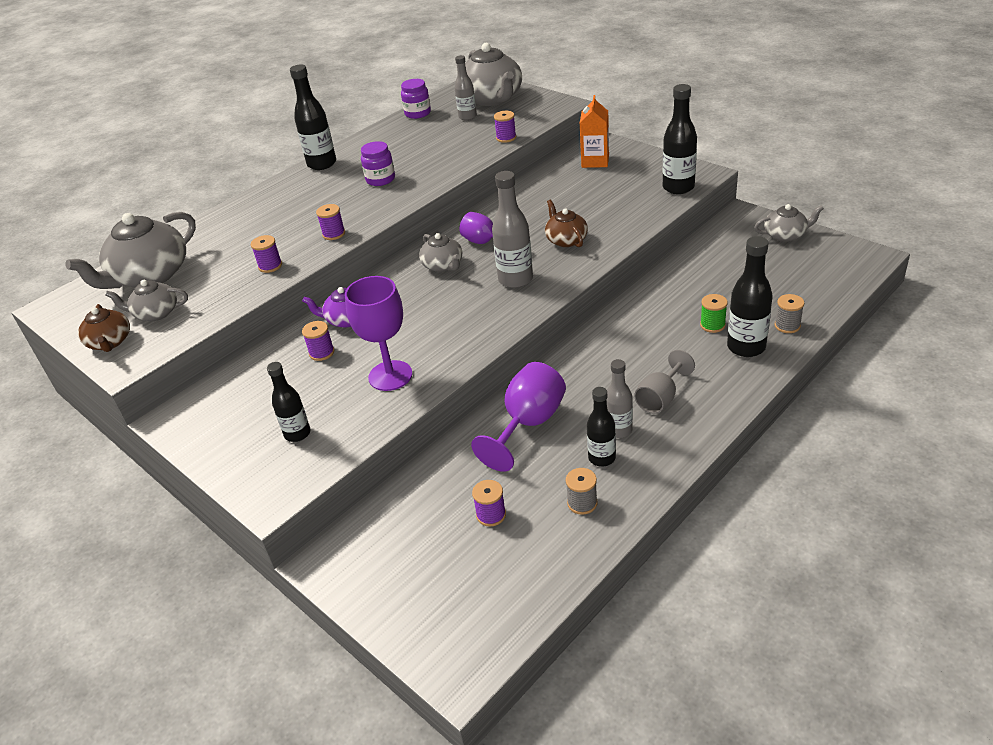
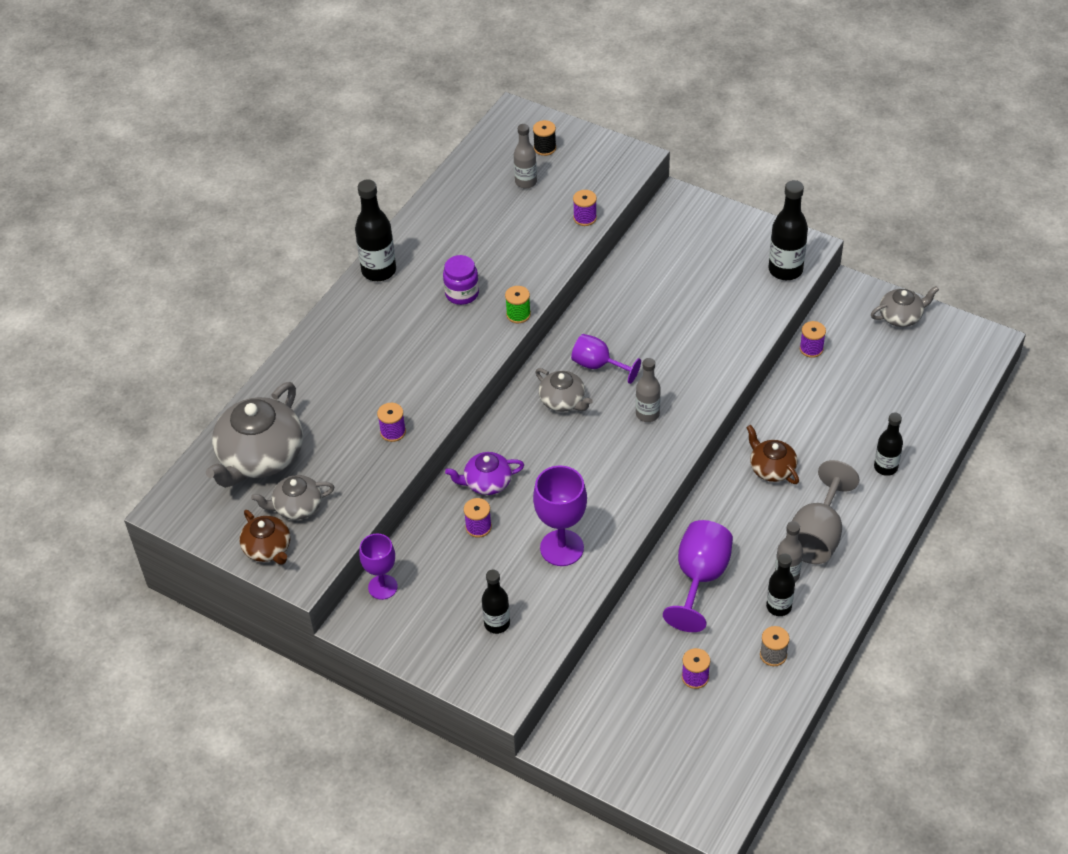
camera: 15 degrees left, 10 degrees up
(210, 392) = (382, 587): none -> purple goblet
(334, 234) = (443, 381): purple spool -> purple spool (811, 349)
(418, 113) = (461, 177): purple jar -> none
(492, 98) = (545, 148): grey teapot -> black spool
(515, 279) = (647, 414): grey bottle -> grey bottle, size x0.65
(566, 240) = (684, 355): brown teapot -> brown teapot (771, 468)
(595, 161) = (683, 232): orange carton -> none
(660, 398) = (817, 535): grey goblet -> grey goblet, size x1.51
(712, 325) = (849, 443): green spool -> green spool (518, 314)
(746, 347) = (885, 467): black bottle -> black bottle, size x0.65
(787, 325) = (920, 437): grey spool -> none

